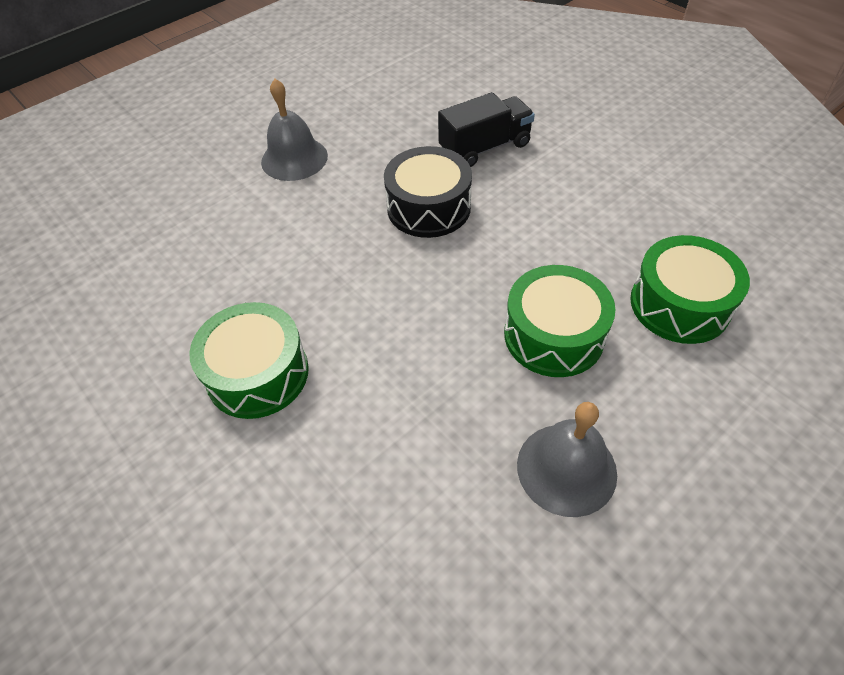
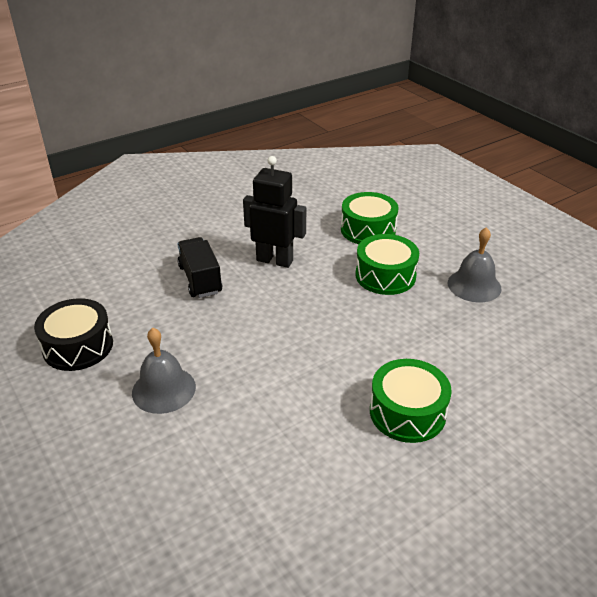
camera: 85 degrees left, 15 degrees down
(428, 207) = (258, 314): black drum -> black drum (78, 346)
(549, 206) = (275, 260): none -> black robot

